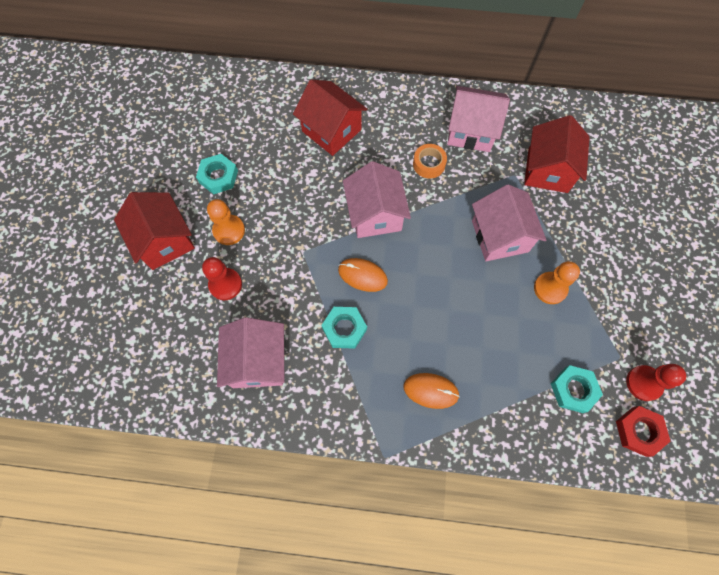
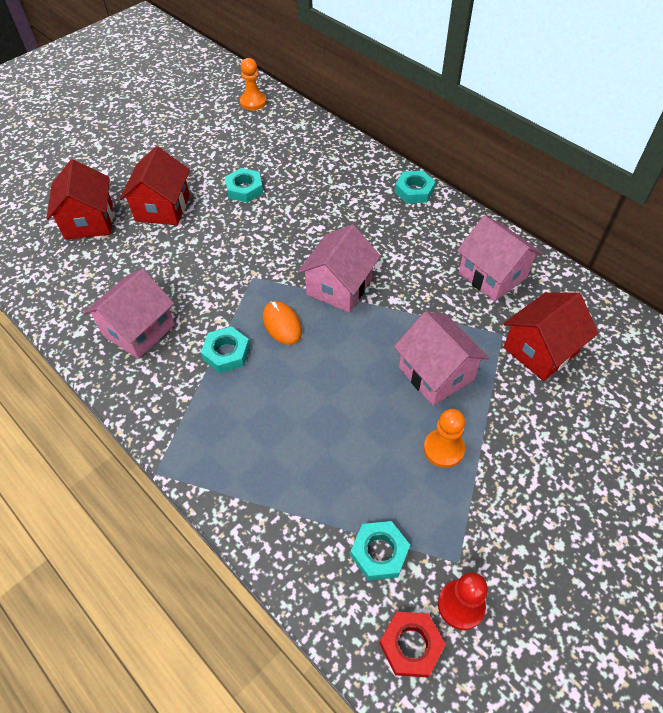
camera: 40 degrees right, 15 degrees down
(225, 284) = (173, 262): red pawn -> none
(229, 230) = (214, 228): orange pawn -> orange pawn (253, 102)
(331, 130) = (365, 207): red house -> red house (89, 221)
(355, 92) = (414, 191): none -> turquoise nut
(429, 164) = (426, 278): orange tape -> none
(431, 391) = (247, 451): orange mouse -> none
(499, 236) = (436, 373): pink house -> pink house turned 60 degrees counterclockwise

